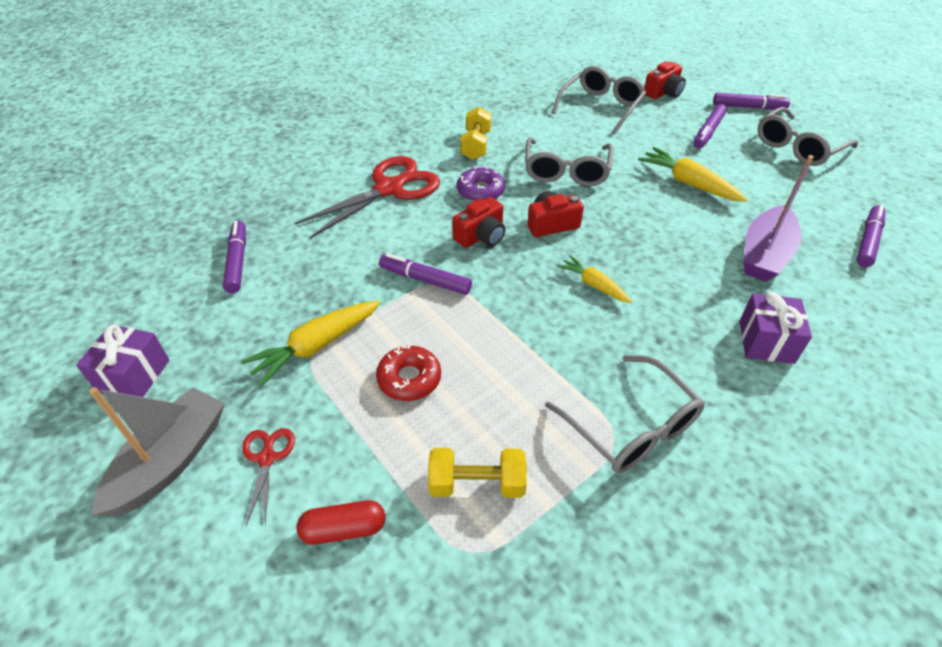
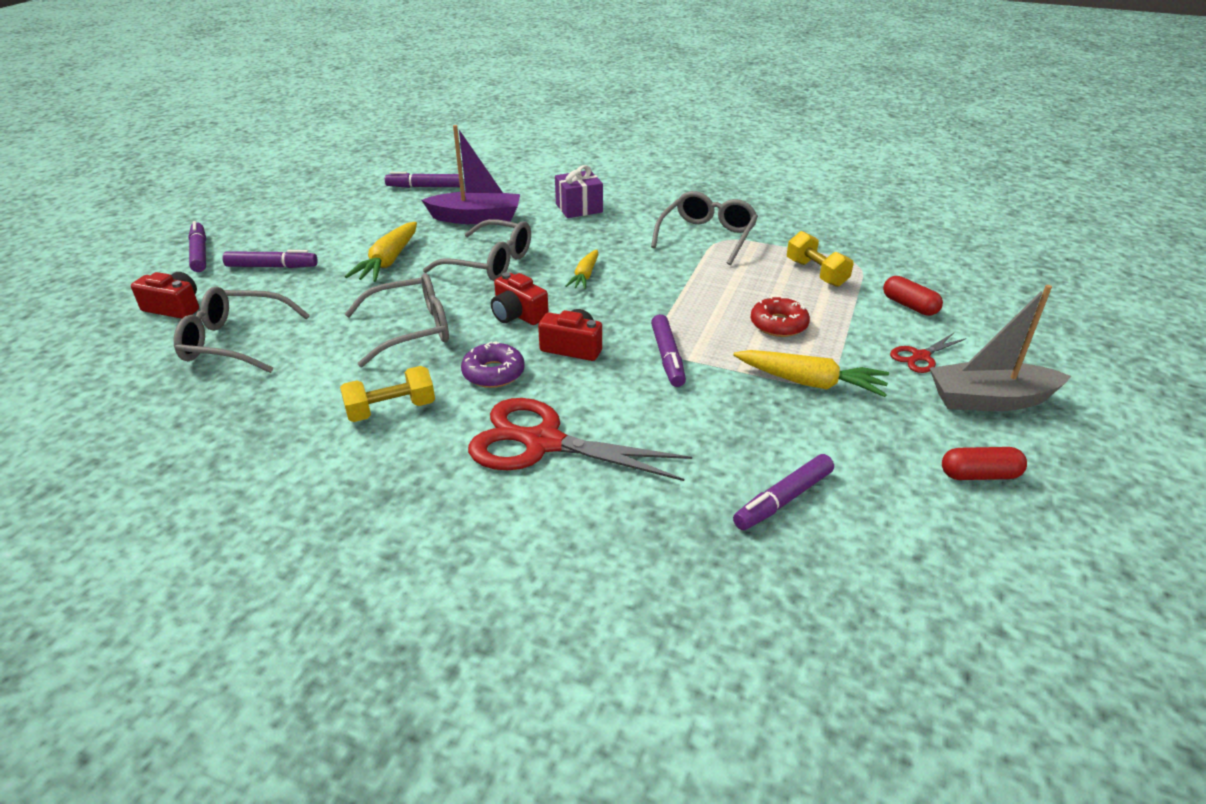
camera: 120 degrees left, 10 degrees down
(133, 375) = (979, 475): purple gift -> red capsule
(798, 147) = (283, 222): grey glasses -> grey glasses (490, 263)

